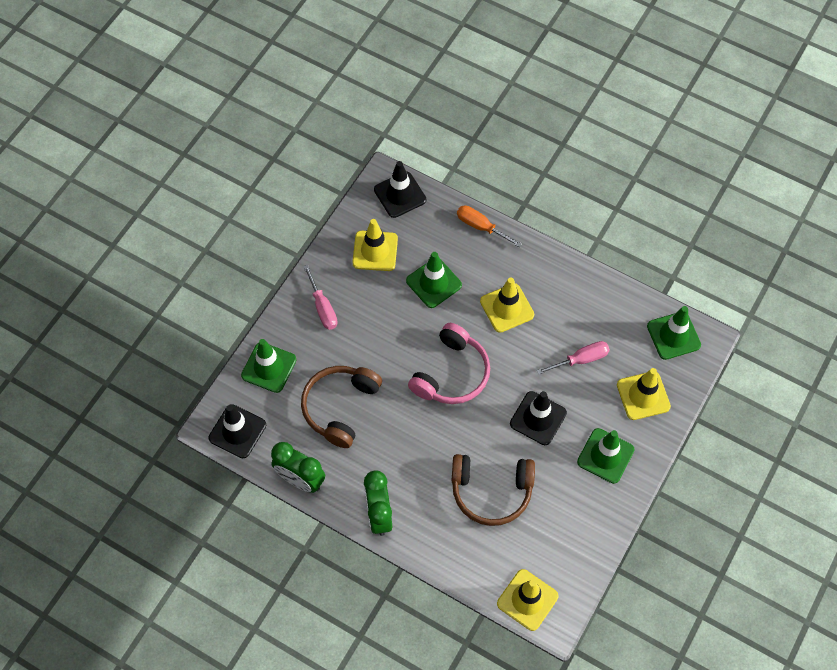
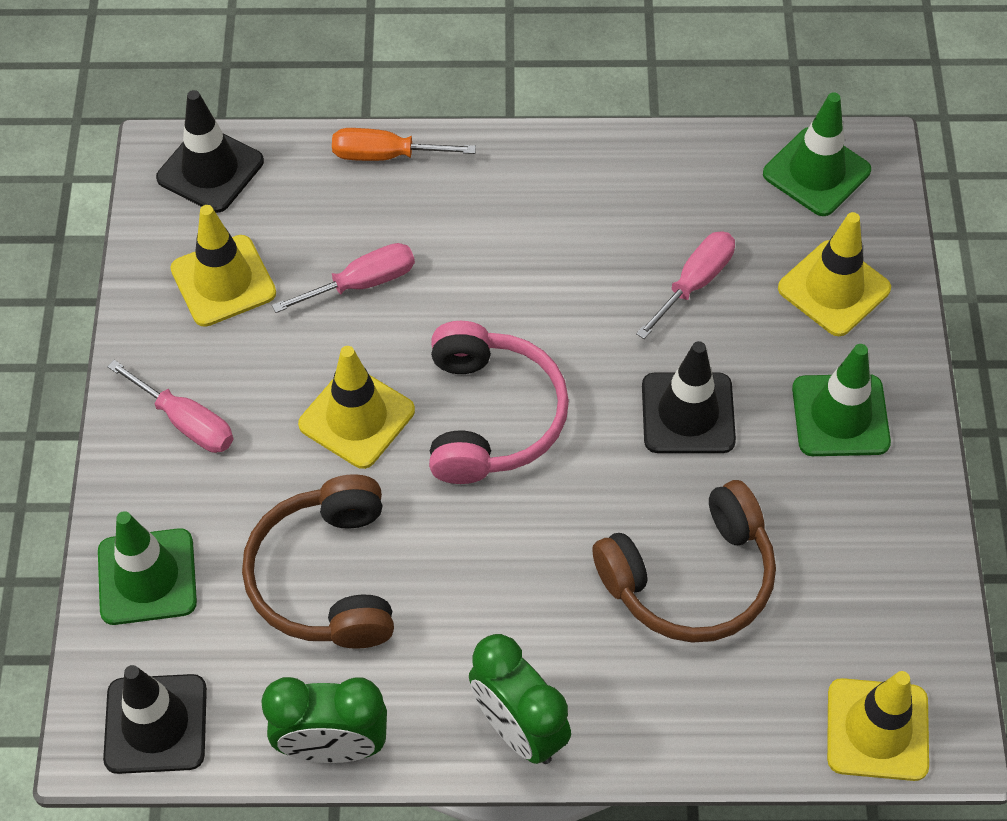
camera: 30 degrees left, 5 degrees down
(433, 283) = (362, 283): green traffic cone -> pink screwdriver
(507, 308) = (515, 262): yellow traffic cone -> yellow traffic cone (357, 417)

